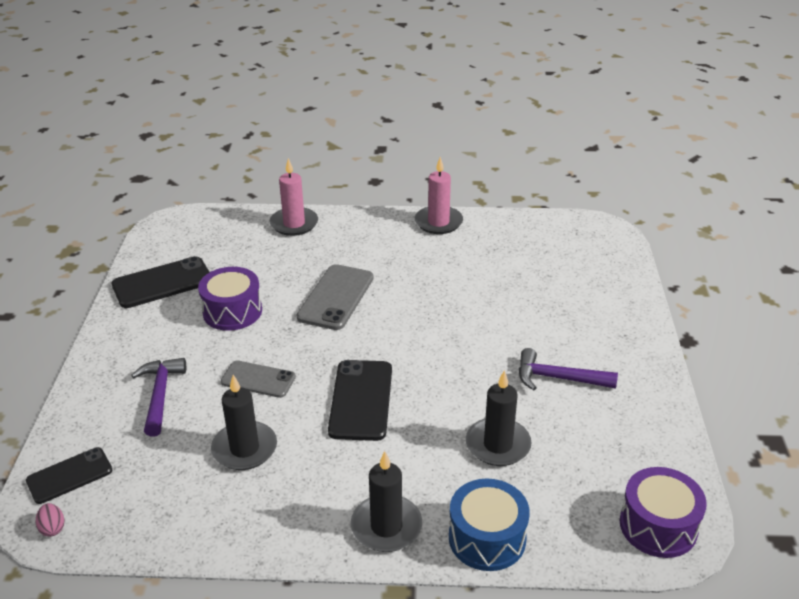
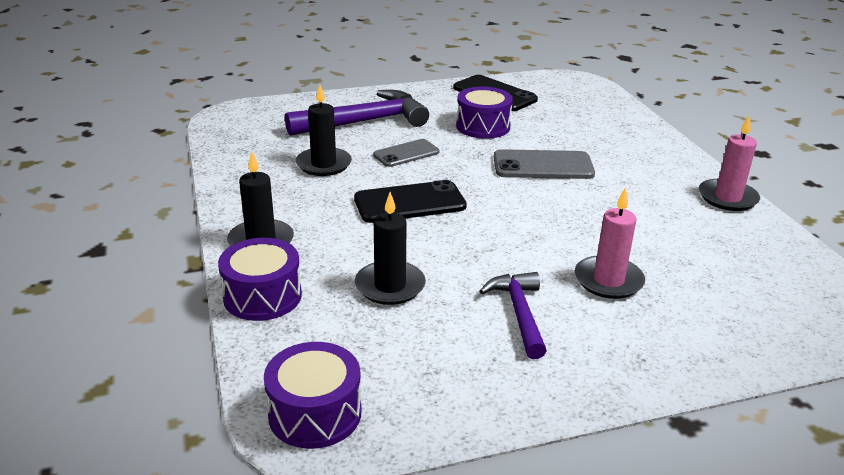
camera: 70 degrees right, 5 degrees down
(53, 528) = (221, 118): pink egg -> none
(69, 475) = (270, 112): black phone -> none
(160, 395) = (365, 122): purple hammer -> purple hammer, size x1.68
(258, 379) = (406, 153): grey phone -> grey phone turned 60 degrees clockwise
(294, 224) = (633, 126): pink candle -> pink candle (608, 280)
(487, 538) = (262, 296): blue drum -> purple drum

